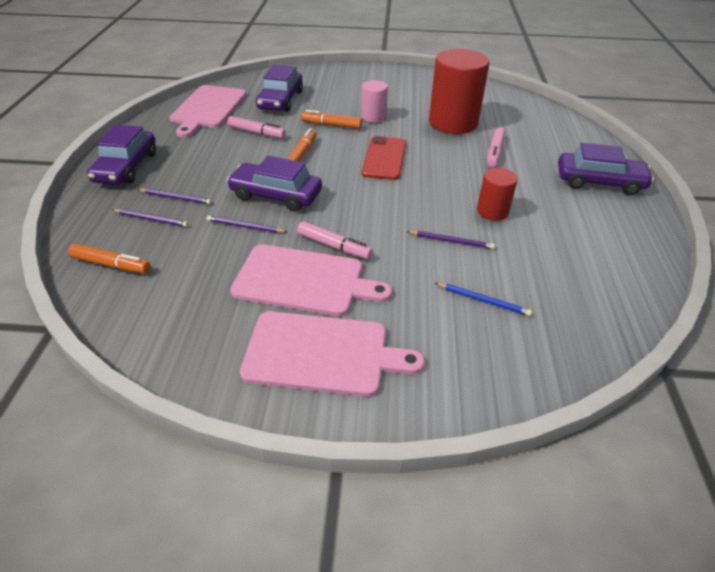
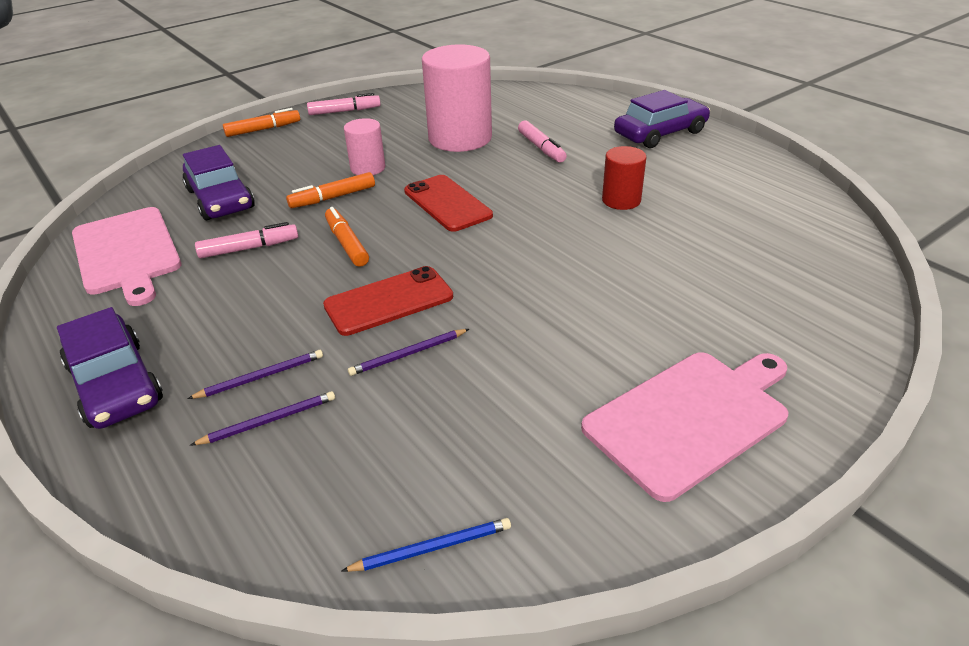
camera: 40 degrees left, 5 degrees down
(111, 265) = (304, 508): orange marker -> orange marker (263, 129)
(276, 195) = (389, 301): purple car -> red phone
(304, 281) = (562, 365): pink cutting board -> none
(334, 246) = (536, 314): pink marker -> pink marker (344, 111)
(451, 241) = (631, 245): purple pencil -> none
(453, 122) = (460, 138): red cylinder -> pink cylinder
(483, 300) = (733, 279): blue pencil -> blue pencil (432, 548)

